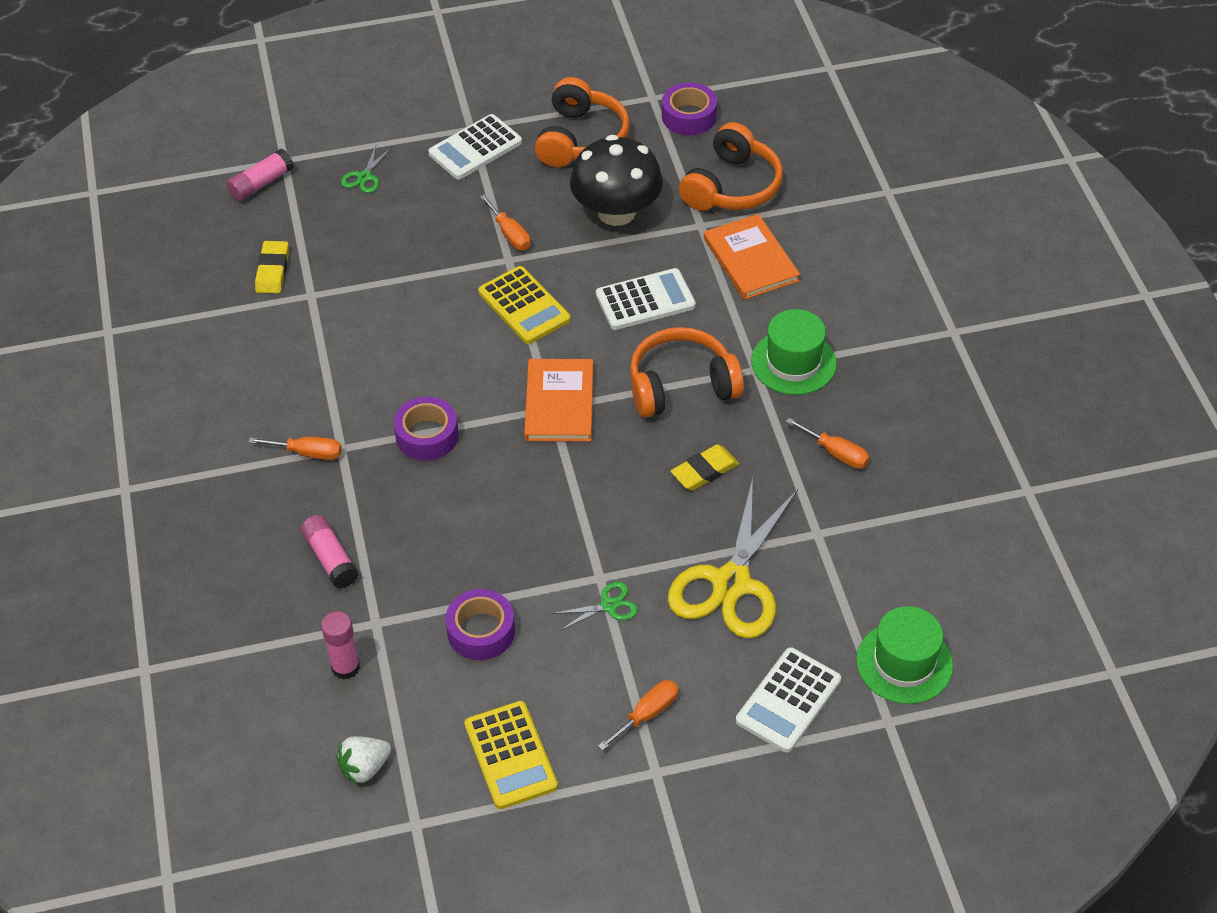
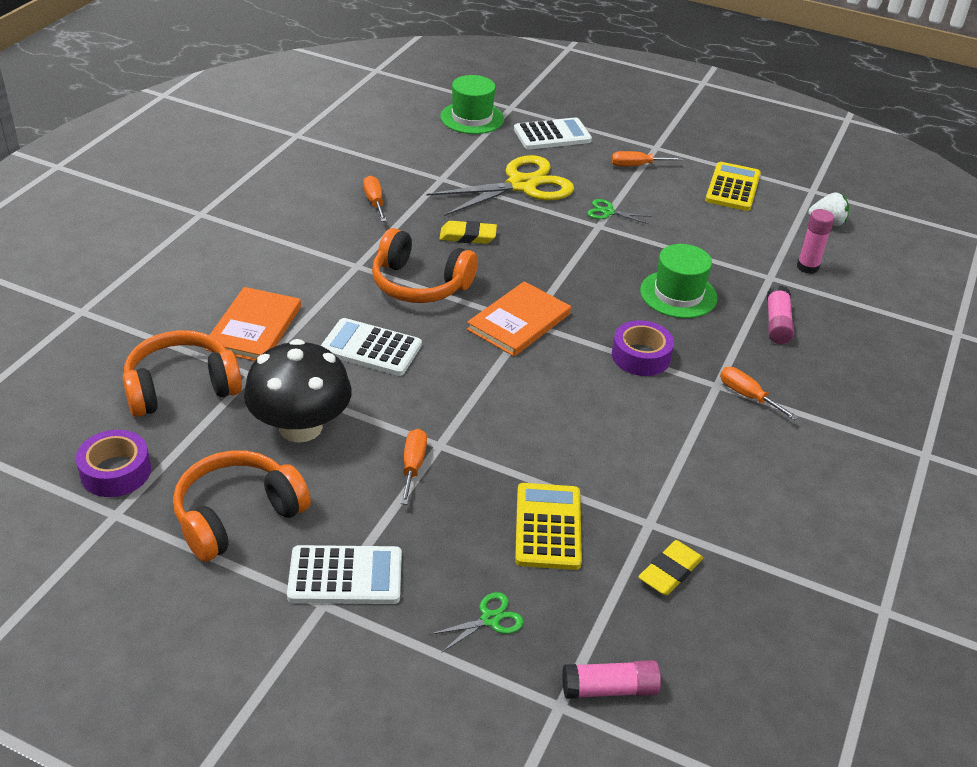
camera: 145 degrees left, 10 degrees down
(481, 631) = (702, 240): purple tape -> none
(524, 306) = (469, 400): yellow calculator -> yellow calculator (548, 527)
(793, 362) = (326, 255): green hat -> green hat (678, 294)

